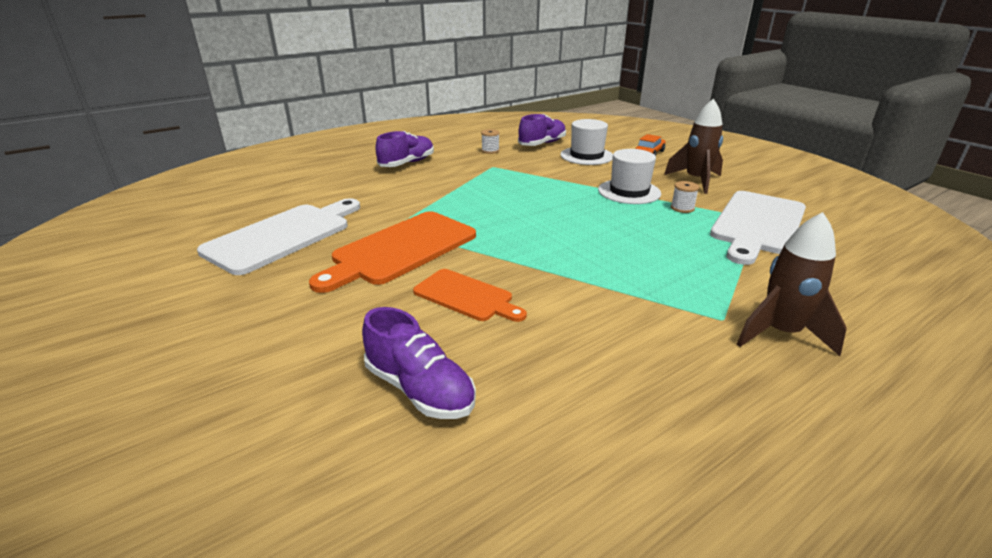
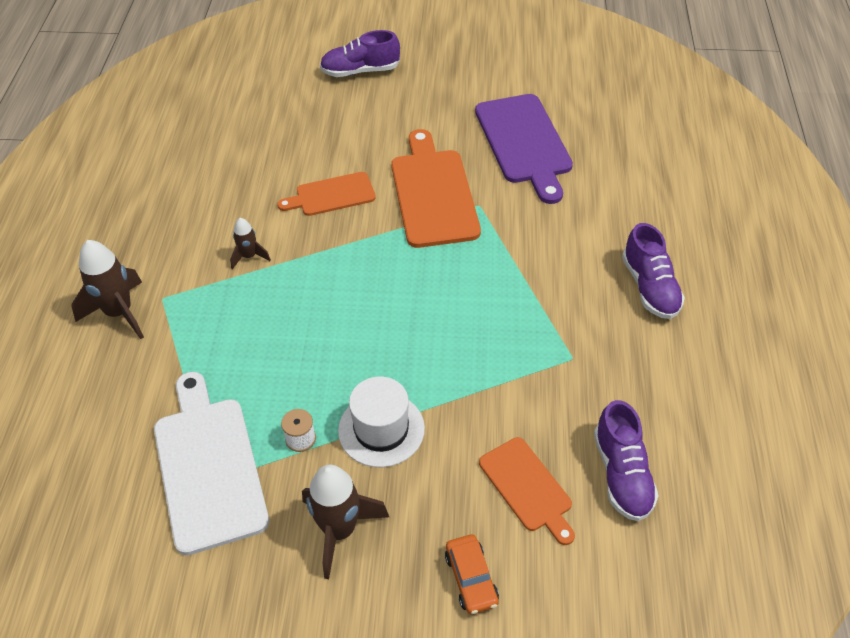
camera: 130 degrees right, 20 degrees up
(283, 236) = (524, 143): white cutting board -> purple cutting board
(420, 389) = (273, 138): purple shoe -> purple shoe (360, 71)
(490, 150) = (637, 393): white spool -> none
(586, 156) = (527, 487): white hat -> orange cutting board
(603, 300) = (249, 256): none -> brown rocket

